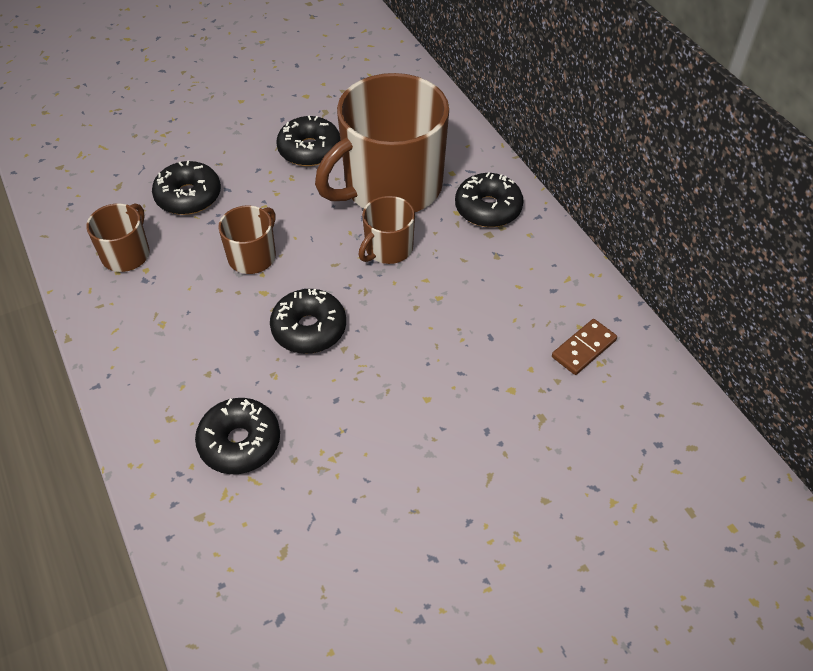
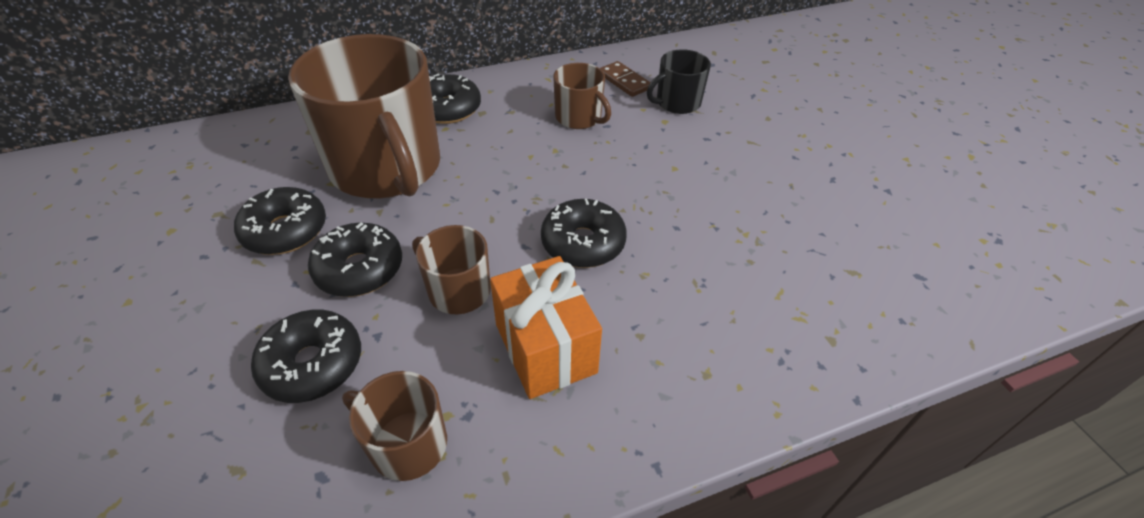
camera: 85 degrees left, 5 degrees down
(197, 315) = (545, 348): none -> orange gift
(240, 443) = (735, 304): black donut -> black donut (359, 269)
(388, 249) = (481, 177): brown mug -> brown mug (579, 117)
(552, 402) = (677, 103): none -> black mug

